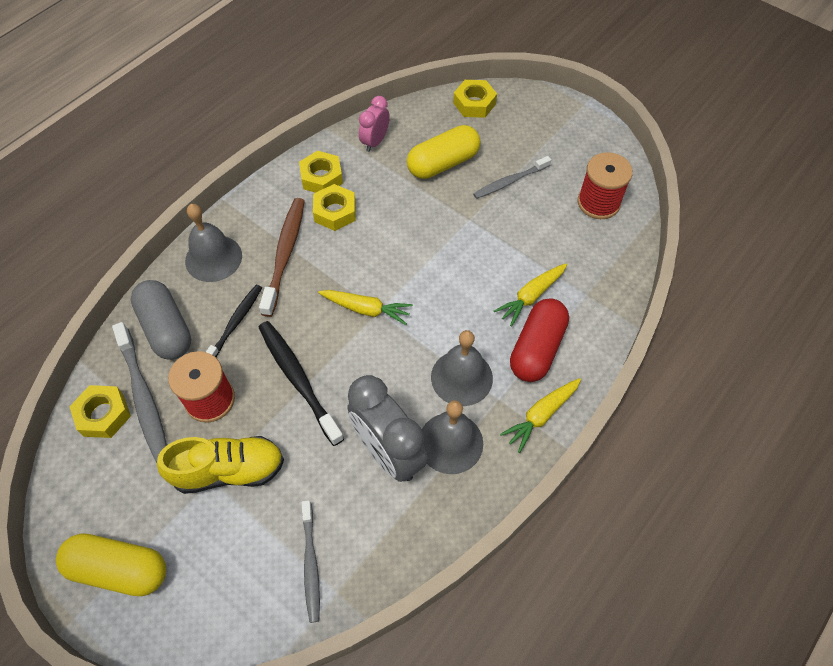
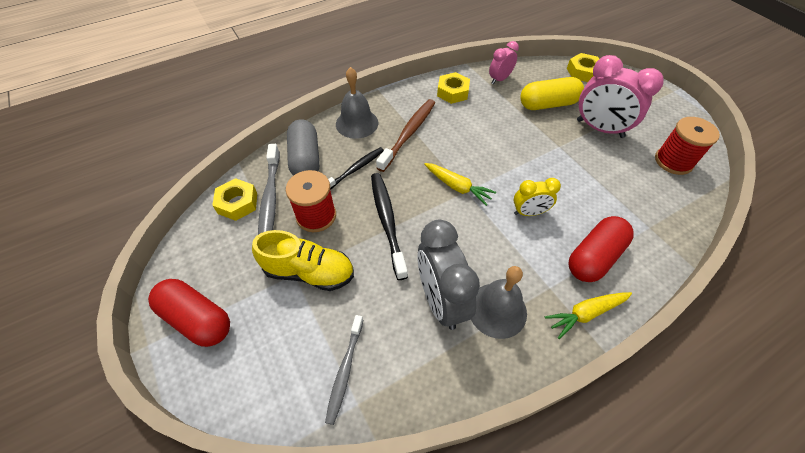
camera: 20 degrees right, 5 degrees down
(119, 569) = (197, 319): yellow capsule -> red capsule
(335, 212) = (455, 116): yellow nut -> none
(456, 317) = (529, 212): none -> yellow clock
(461, 377) = (521, 260): grey bell -> none
(510, 181) = (599, 128): grey toothbrush -> pink clock
(531, 296) = (598, 215): yellow carrot -> none

